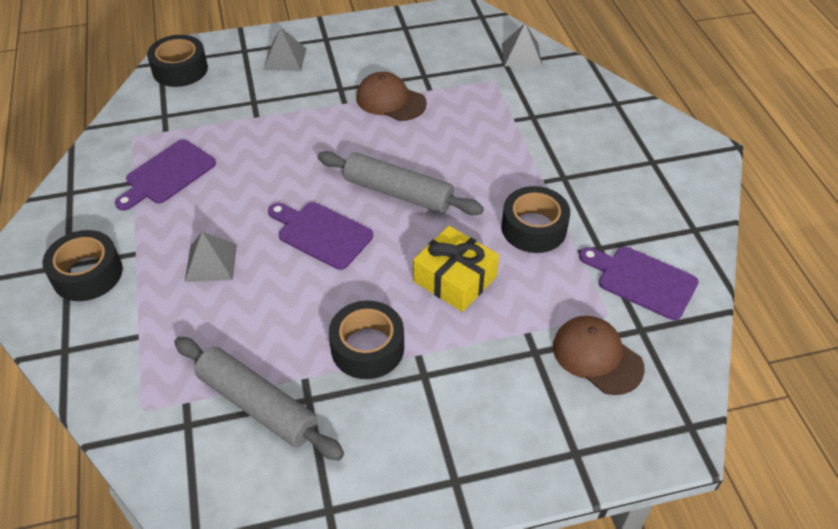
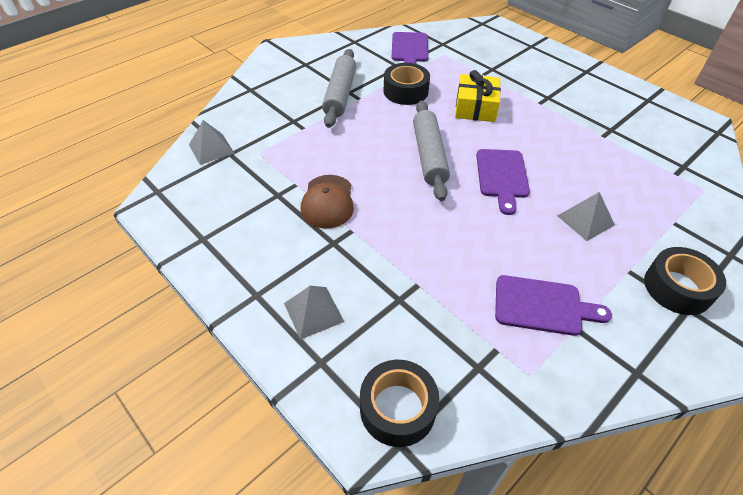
camera: 120 degrees left, 0 degrees up
(257, 405) = (638, 146): grey rolling pin -> grey rolling pin (340, 94)
(367, 347) = (557, 121): black tape -> none
(597, 356) = (473, 51): brown cap -> none

